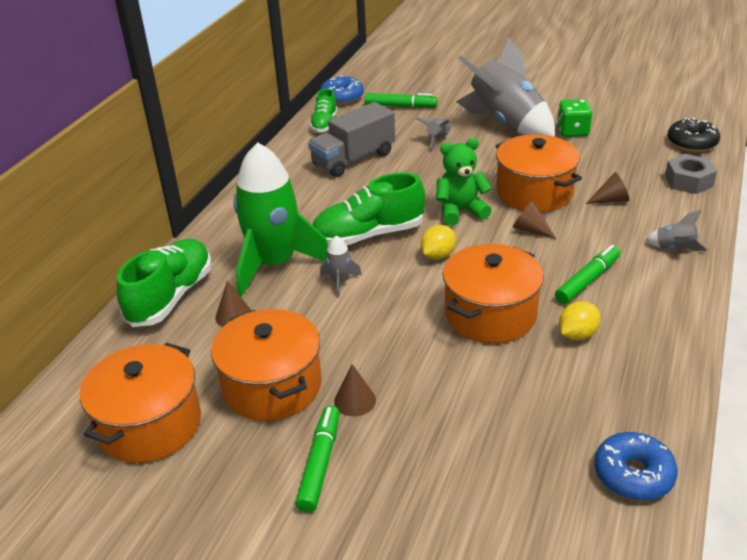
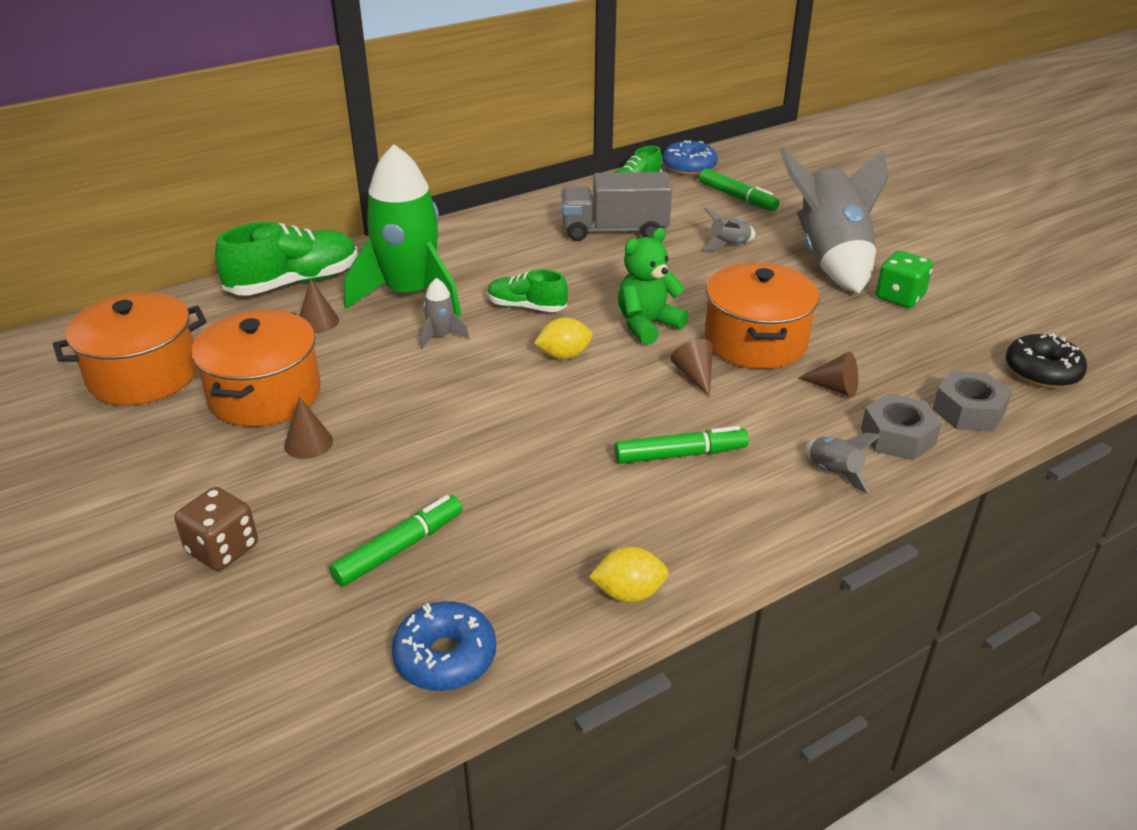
camera: 35 degrees right, 0 degrees up
(320, 463) = (211, 477): green marker -> green marker (399, 548)
(368, 235) = (526, 307): green shoe -> green shoe, size x0.59
(403, 504) = (223, 549): none -> brown dice
(460, 211) = (647, 325): green teddy bear -> green teddy bear turned 60 degrees counterclockwise
(490, 314) = (532, 434): orange pot -> none
(577, 335) = (589, 499): yellow lemon -> yellow lemon (628, 593)
(676, 212) = (897, 437): none -> grey nut

